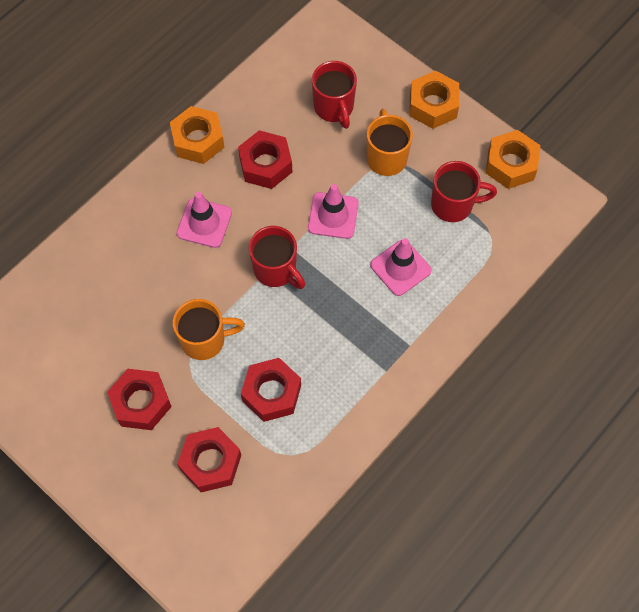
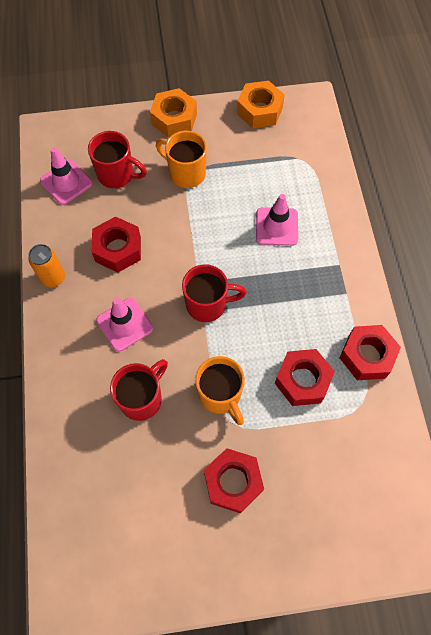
camera: 50 degrees left, 0 degrees up
(198, 140) = (53, 278): orange nut -> orange can
(205, 340) = (220, 395): orange mug -> orange mug turned 120 degrees clockwise
(210, 462) = (324, 466): red nut -> red nut (367, 356)
(333, 215) = (199, 237): pink traffic cone -> pink traffic cone (66, 182)
(453, 205) = (258, 162): red mug -> red mug (142, 398)

